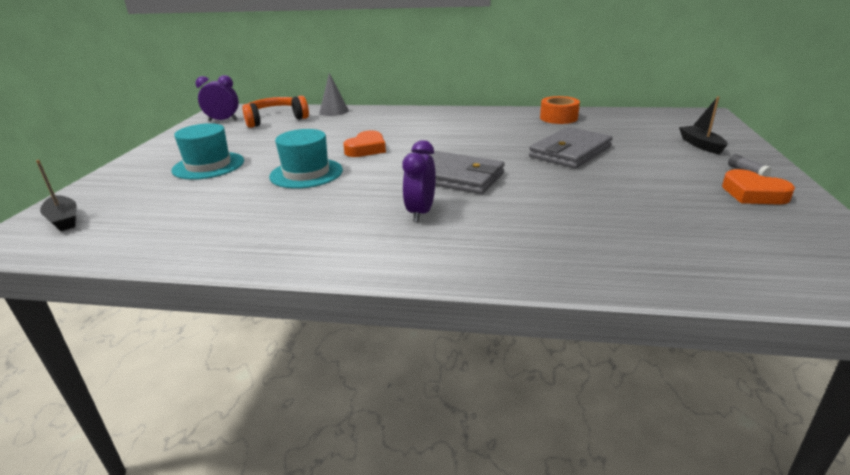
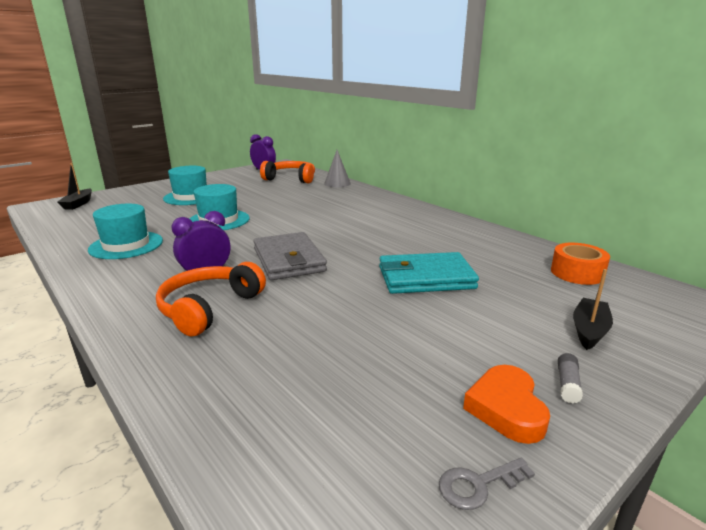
camera: 40 degrees right, 5 degrees down
(270, 226) = (126, 245): none -> turquoise hat
(366, 149) = (289, 217): orange heart -> none
(490, 230) = (209, 308): none -> orange headphones
(558, 118) = (498, 244): orange tape -> orange tape (577, 273)
(570, 152) = (425, 278): grey wallet -> turquoise wallet
(812, 226) = (478, 485): none -> grey key

